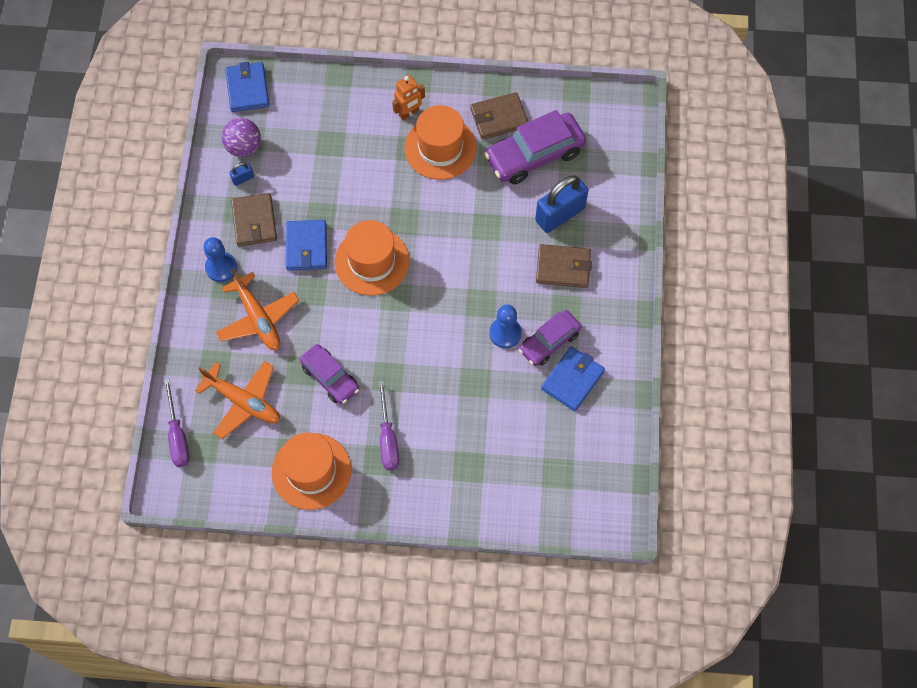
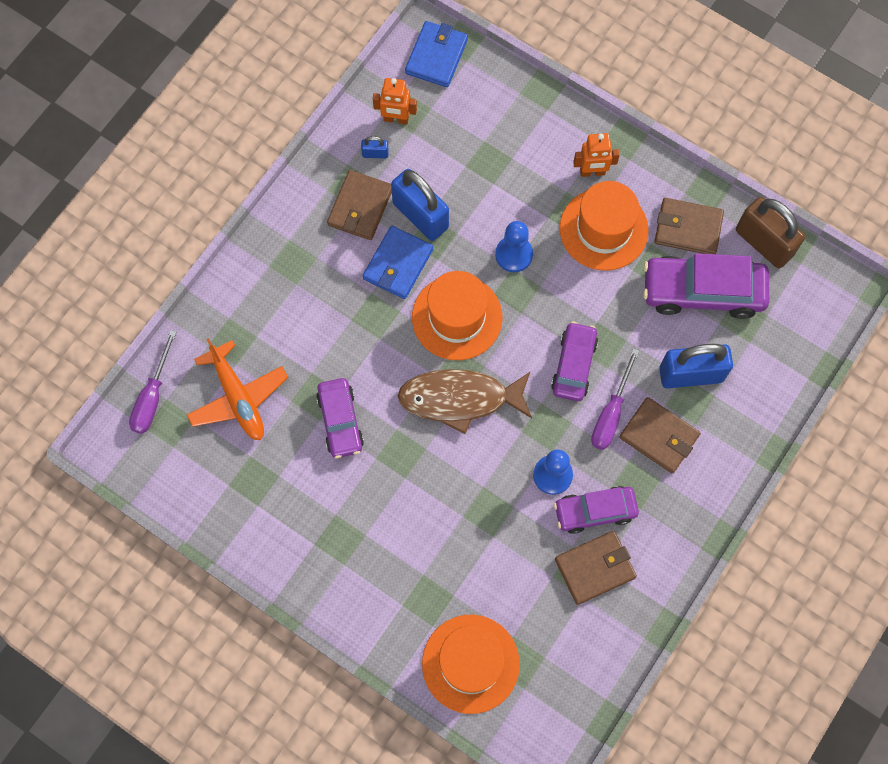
camera: 30 degrees right, 5 degrees up
(221, 267) = (298, 239): blue pawn -> blue pawn (514, 255)
(244, 147) = (396, 119): purple ball -> orange robot
(258, 318) = (304, 315): orange plane -> none
(302, 205) = (420, 215): none -> blue padlock
(311, 471) = (263, 511): orange hat -> orange hat (470, 663)
(388, 438) = (361, 521): purple screwdriver -> purple screwdriver (611, 413)
(408, 316) = (460, 399): none -> brown fish
(475, 251) = (573, 365): none -> purple car
(556, 101) = (763, 243): none -> brown padlock
(572, 380) = (595, 568): blue wallet -> brown wallet

